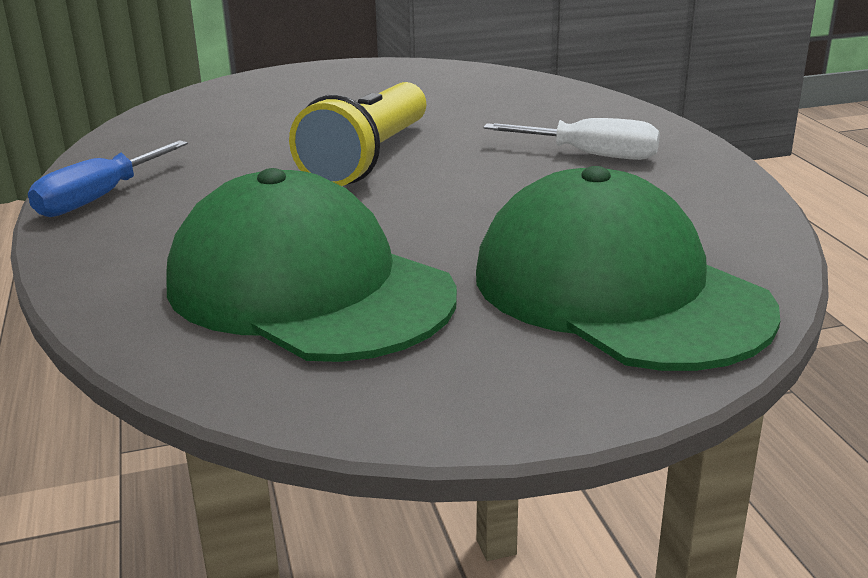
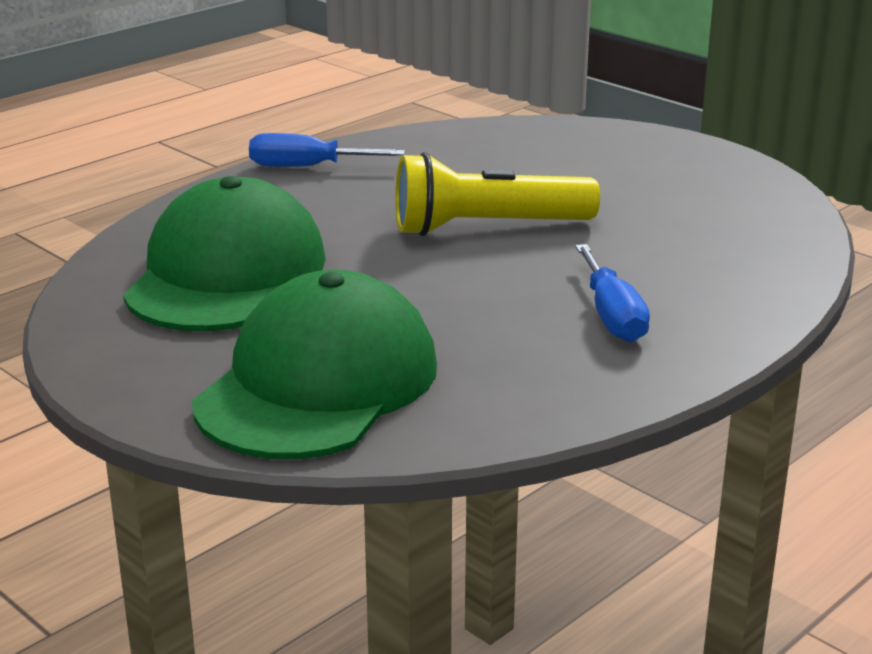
camera: 60 degrees right, 0 degrees up
(591, 155) = (612, 316): white screwdriver -> blue screwdriver

